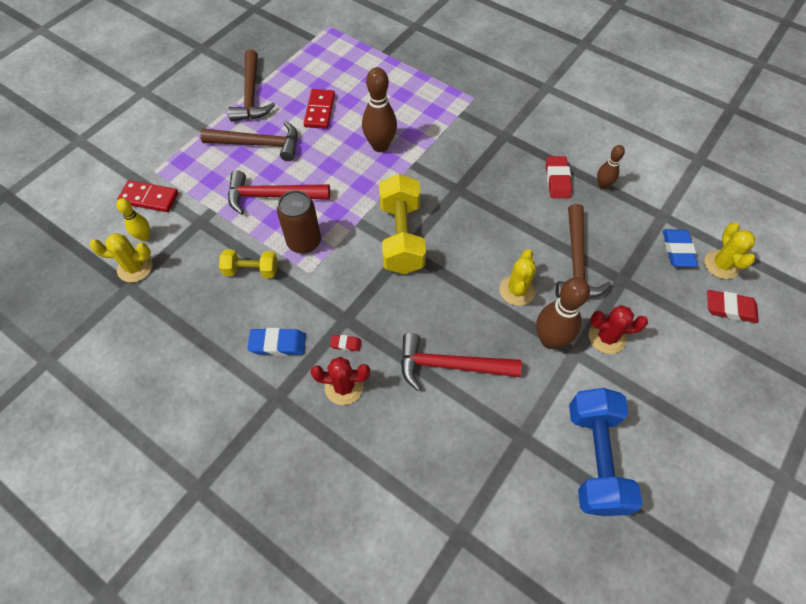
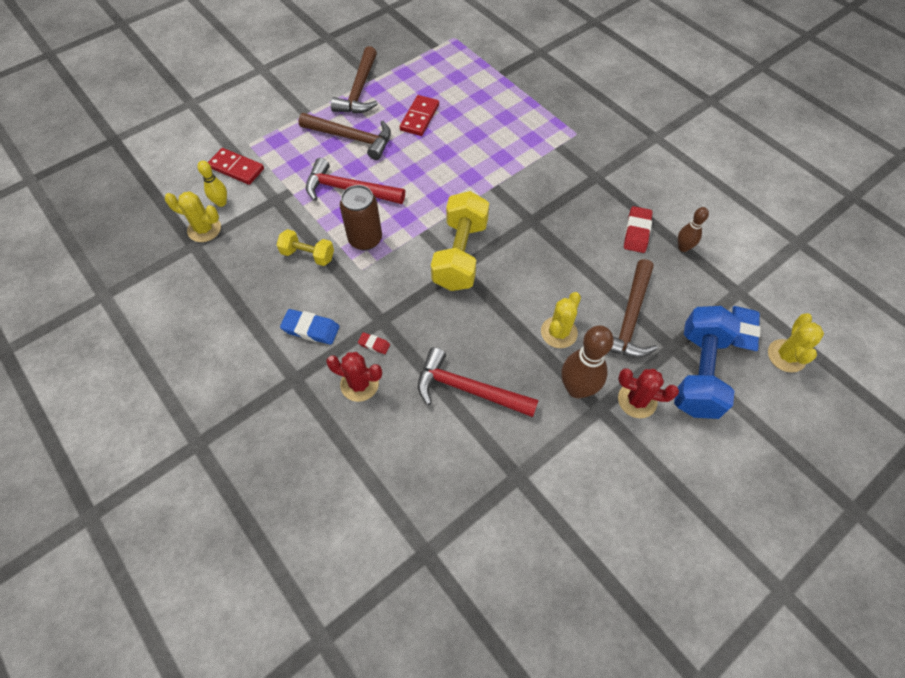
camera: 15 degrees right, 0 degrees up
(380, 146) = (467, 162): brown bowling pin -> none
(595, 458) = (585, 516): blue dumbbell -> blue dumbbell (698, 372)
(730, 309) = (780, 403): red eraser -> none

